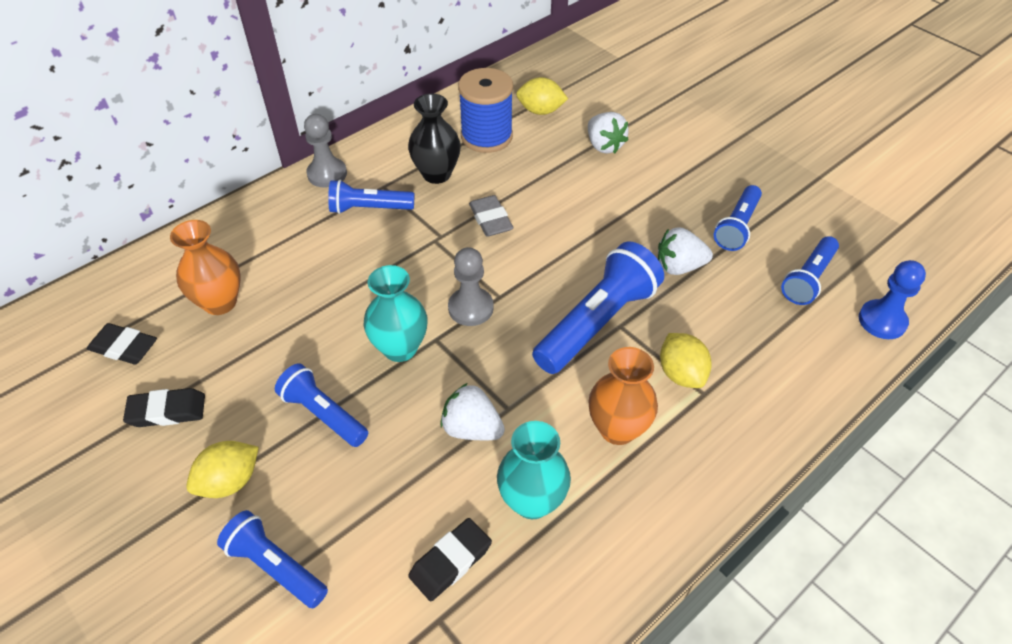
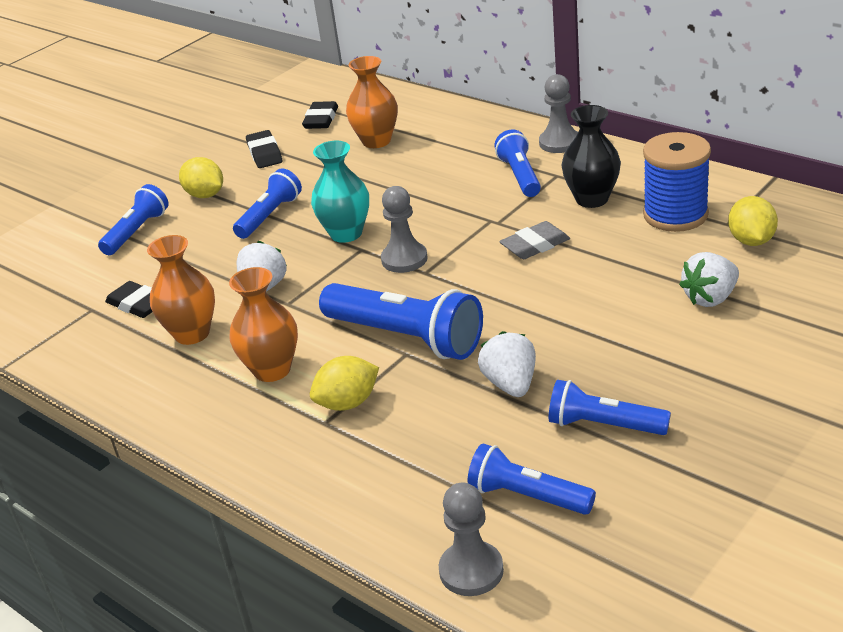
camera: 85 degrees right, 15 degrees down
(532, 501) = (192, 333): turquoise vase -> orange vase
(882, 321) = (471, 571): blue pawn -> grey pawn

